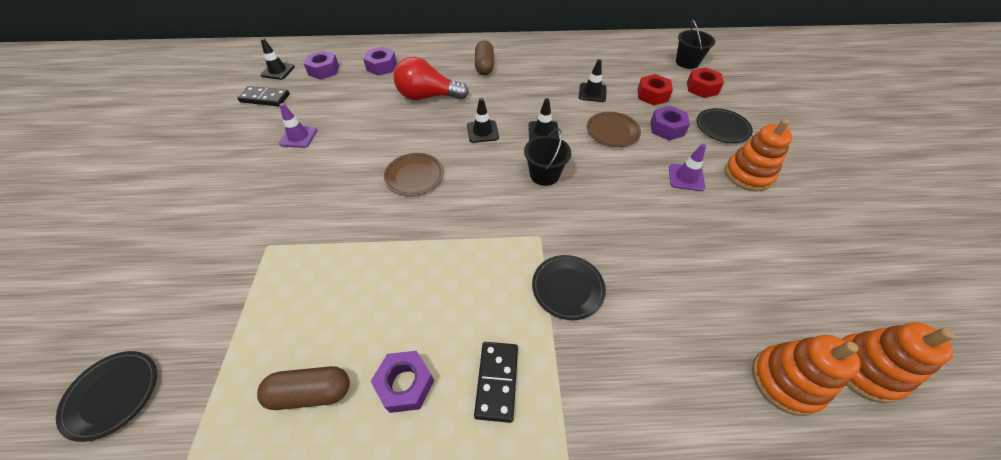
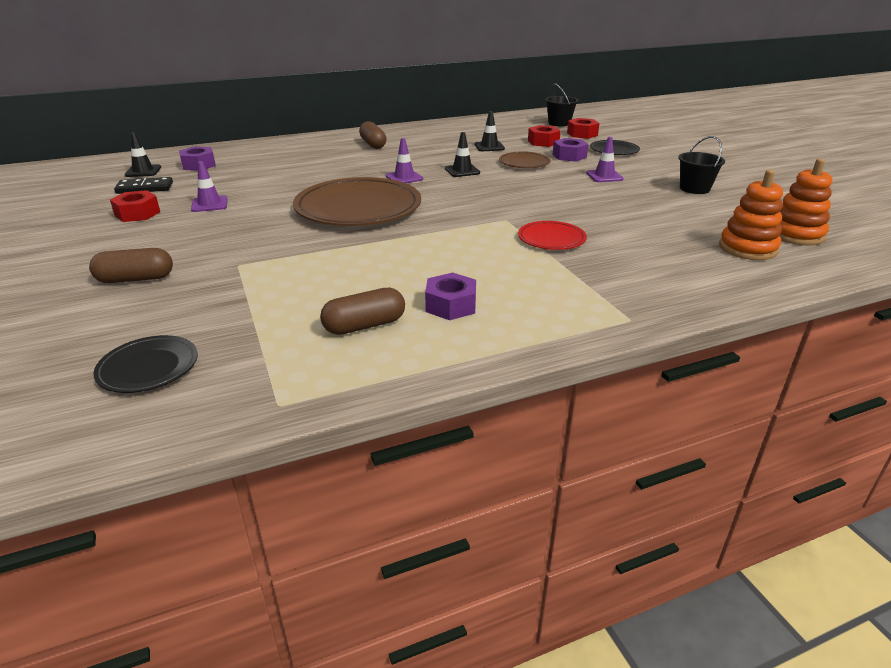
camera: 20 degrees left, 20 degrees down
(181, 244) = (136, 279): none -> brown capsule
(238, 138) = (137, 213): none -> red nut
(381, 66) = (263, 156): purple nut -> none
(414, 176) = (358, 208): brown plate -> brown plate, size x2.07
(427, 96) = (330, 166): red light bulb -> none
(482, 131) = (404, 177): black traffic cone -> purple traffic cone
(497, 381) = (530, 289): black domino -> none
(544, 174) = (482, 191): black bucket -> black bucket (694, 188)
(567, 288) = (551, 239): black plate -> red plate
(748, 175) = (651, 169): orange stacking toy -> none

